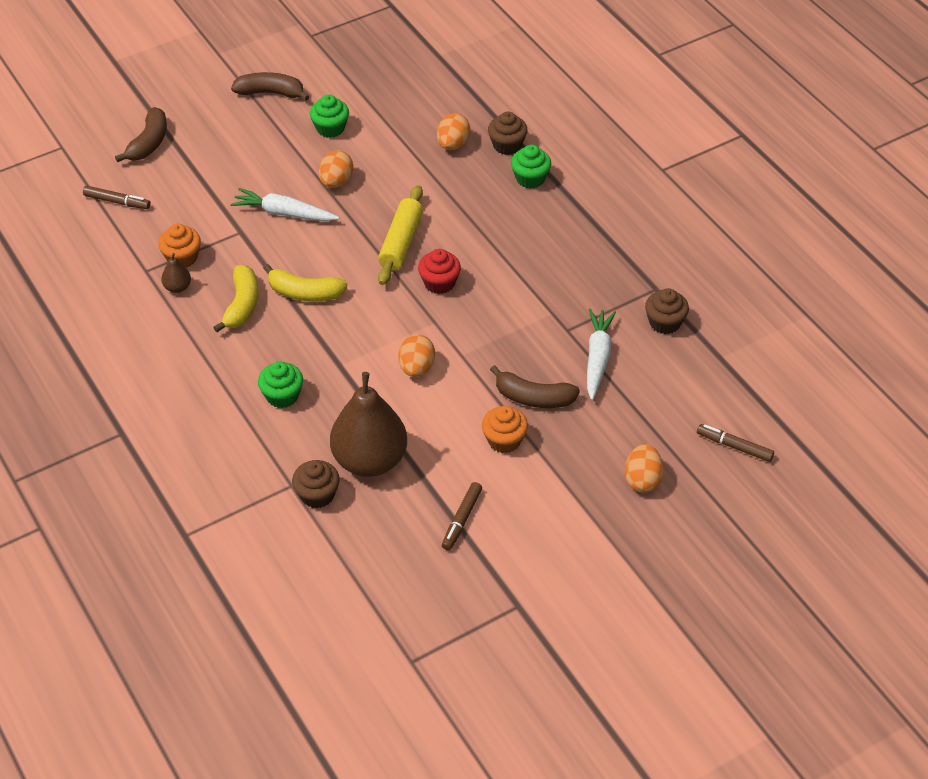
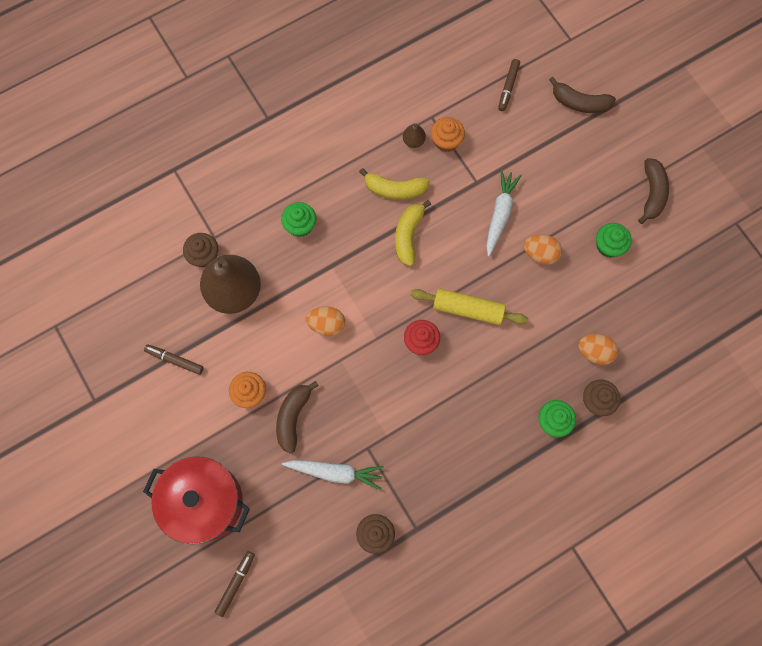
camera: 90 degrees right, 25 degrees up
(642, 480) = (205, 502): orange egg -> red pot

